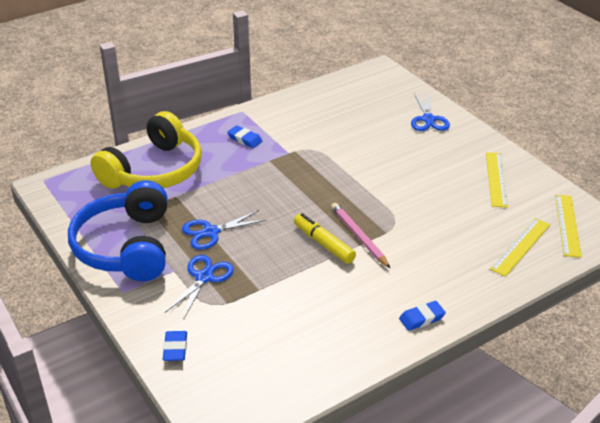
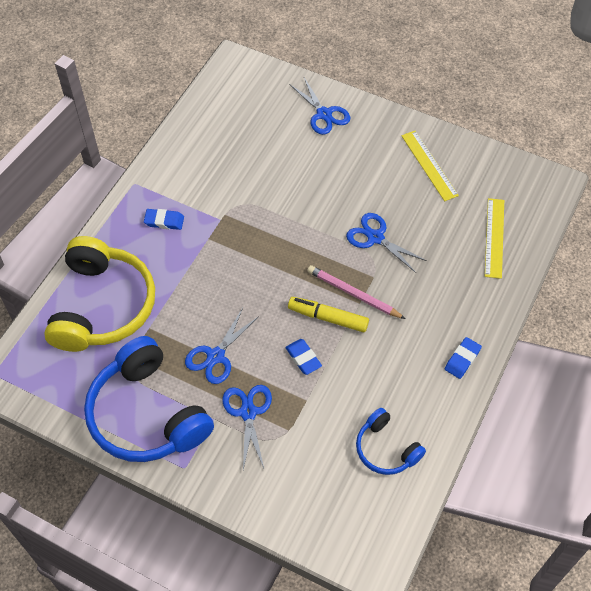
camera: 30 degrees left, 20 degrees up
(175, 348) = (279, 504): blue eraser -> blue eraser (303, 358)
(299, 351) = (386, 449): none -> blue headphones
(409, 208) = (375, 237): none -> blue scissors
(567, 225) = (517, 193): yellow ruler -> none

